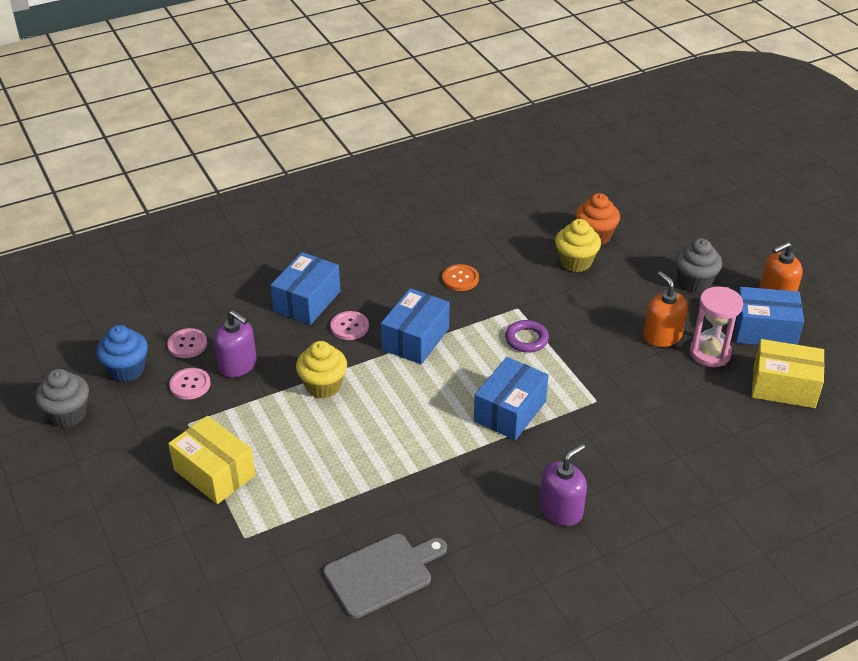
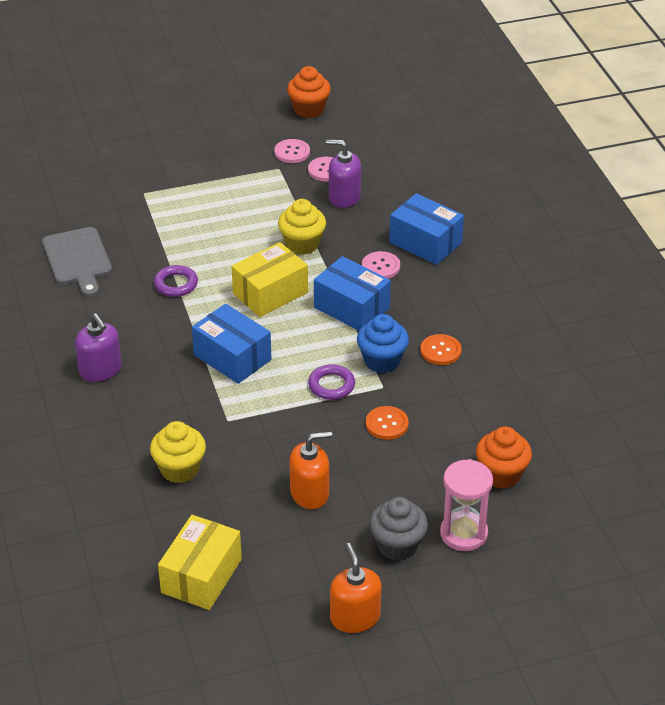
camera: 100 degrees right, 0 degrees up
(68, 414) = (309, 109): grey cupcake -> orange cupcake
(127, 370) = (354, 137): blue cupcake -> blue cupcake (382, 361)
(187, 344) = (379, 170): pink button -> pink button (292, 152)
(214, 473) = (217, 180): yellow box -> yellow box (270, 293)
(238, 365) = (344, 197): purple soap dispenser -> purple soap dispenser turned 60 degrees clockwise
(408, 475) = (176, 284): none -> purple ring
(563, 301) = (387, 424): none -> orange button
(575, 262) = (454, 447): yellow cupcake -> yellow cupcake (179, 469)
(710, 353) = (271, 527): pink hourglass -> pink hourglass (463, 533)
(764, 330) = (296, 586): blue box -> none

